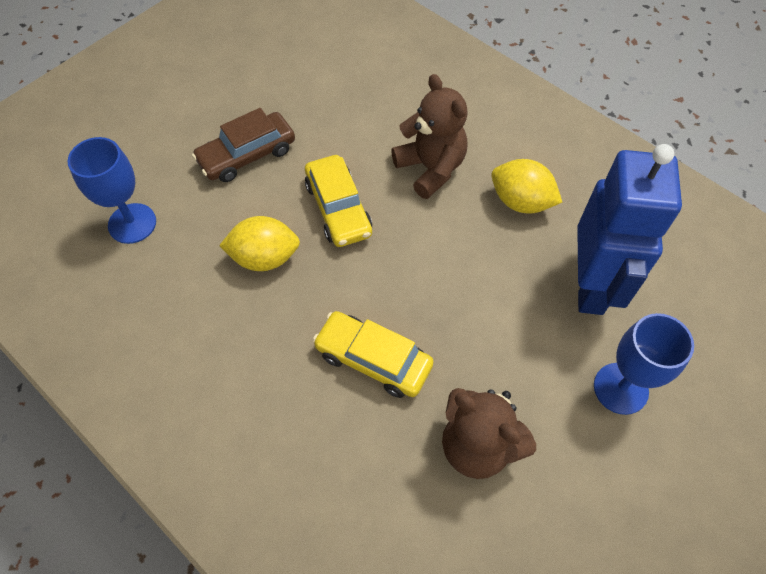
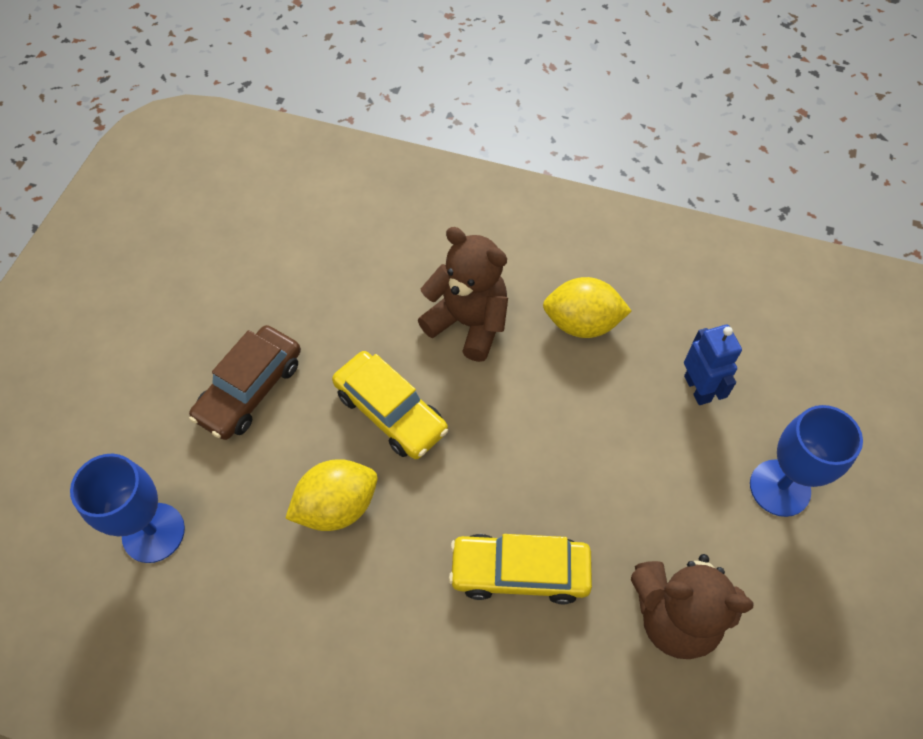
camera: 25 degrees left, 0 degrees up
(591, 286) = (697, 388): blue robot -> blue robot, size x0.49

